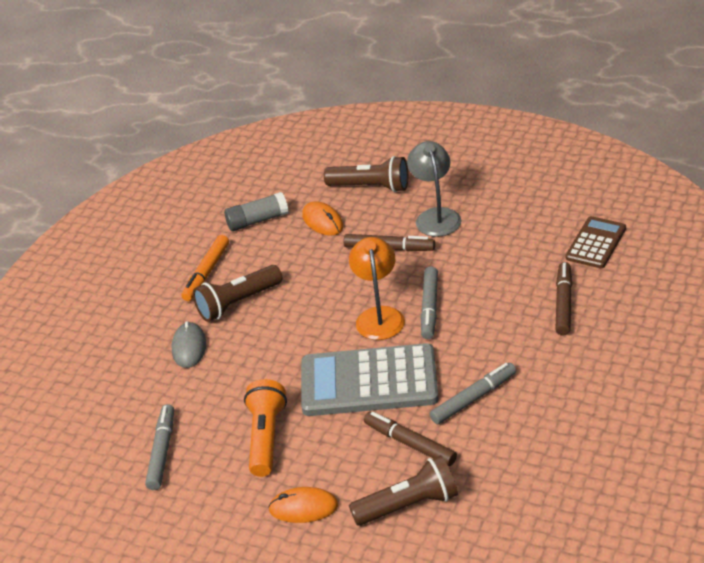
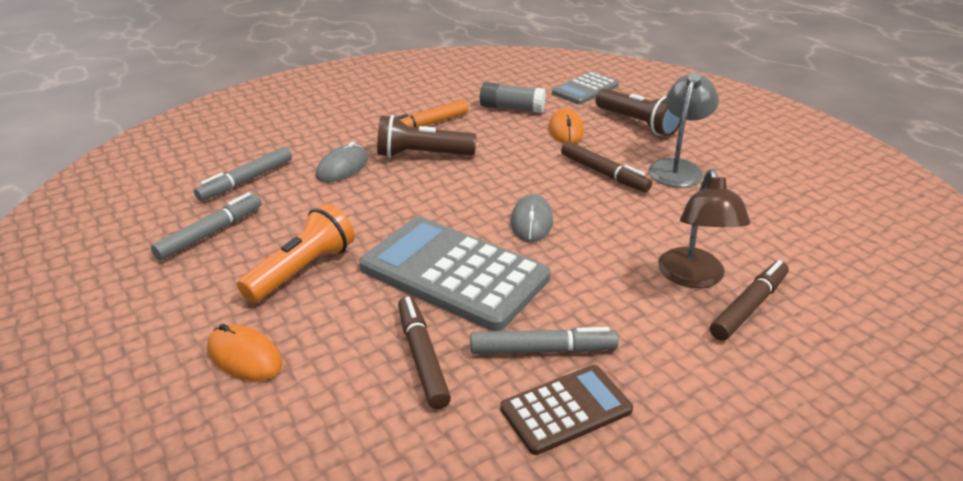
camera: 30 degrees right, 5 degrees down
(296, 170) = (585, 89): none -> grey calculator
(379, 316) = (531, 221): orange lamp -> grey mouse
(408, 505) = (341, 425): brown flashlight -> none
(429, 308) = (589, 239): grey marker -> grey marker (246, 180)
(517, 301) = (694, 277): none -> brown lamp
(596, 243) = (844, 266): brown calculator -> brown calculator (566, 410)

